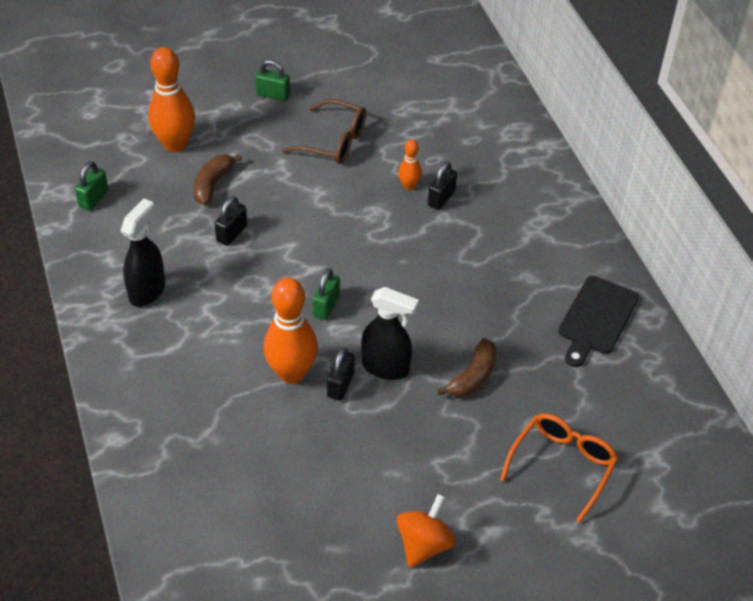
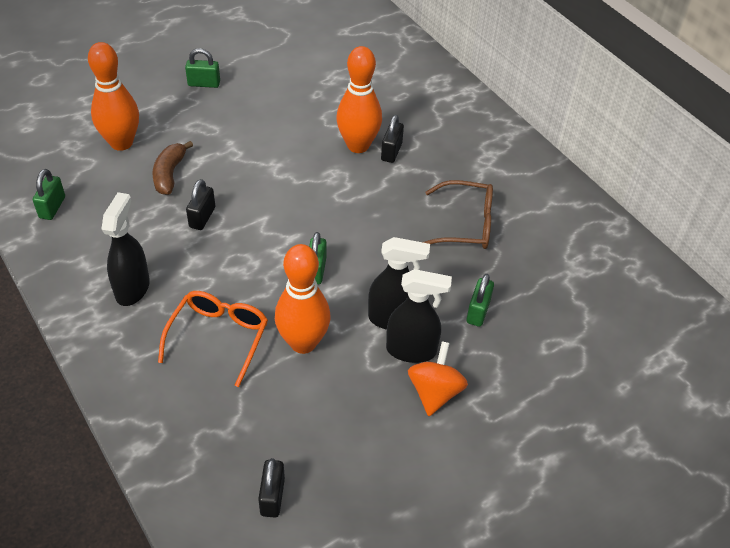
camera: 15 degrees left, 0 degrees up
(334, 141) = (275, 117): brown glasses -> brown glasses (466, 225)
(340, 385) = (355, 345): black padlock -> black padlock (272, 497)
(394, 401) = (411, 350): none -> black spray bottle
(409, 186) = (358, 145): orange bowling pin -> orange bowling pin, size x2.00
(424, 544) = (489, 488): orange spinning top -> orange spinning top (435, 392)
(473, 376) = (478, 311): brown banana -> green padlock
(562, 465) = (591, 380): orange glasses -> orange glasses (219, 337)
(596, 319) = (569, 236): black cutting board -> none

